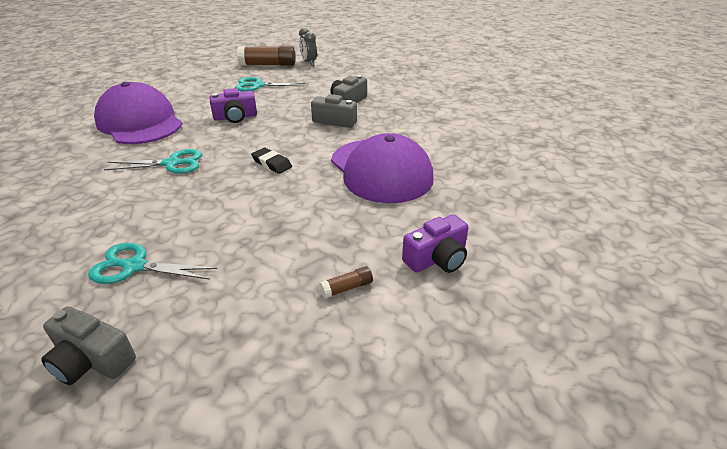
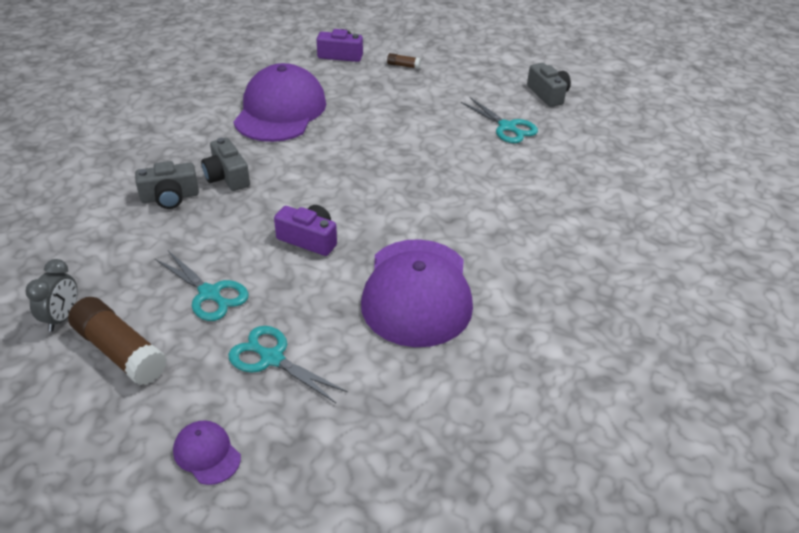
camera: 140 degrees left, 5 degrees up
(171, 163) = (428, 202): turquoise scissors -> turquoise scissors (272, 358)
(193, 62) = (207, 454): none -> purple cap
(272, 163) = (347, 158): black eraser -> none

